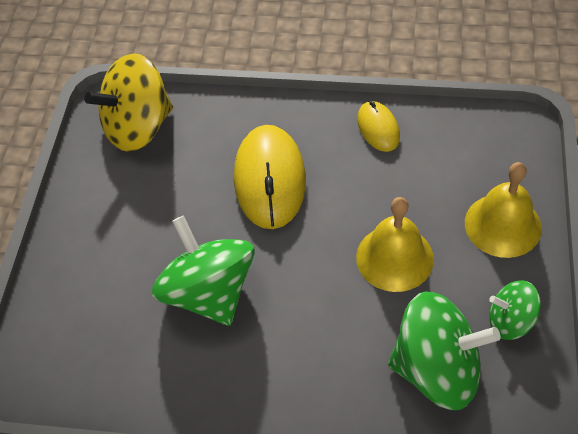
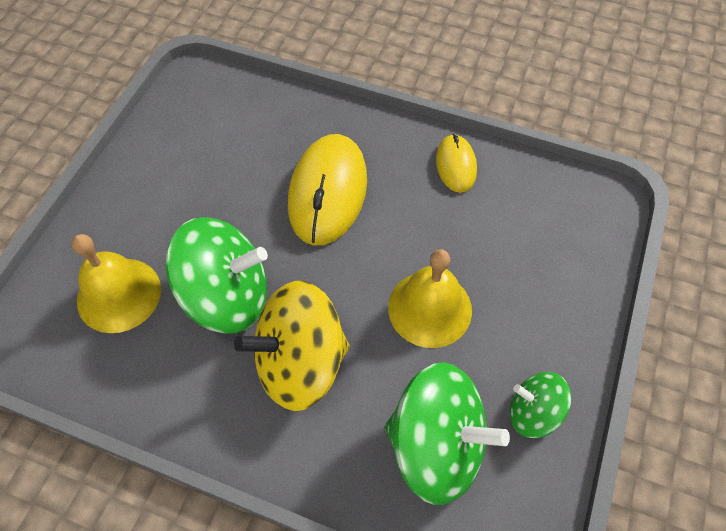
camera: 10 degrees right, 5 degrees up
(138, 127) = (216, 107): yellow spinning top -> yellow spinning top (300, 363)
(209, 292) = (227, 296): green spinning top -> green spinning top turned 105 degrees clockwise
(502, 225) = (556, 302): yellow bell -> yellow bell (119, 294)

